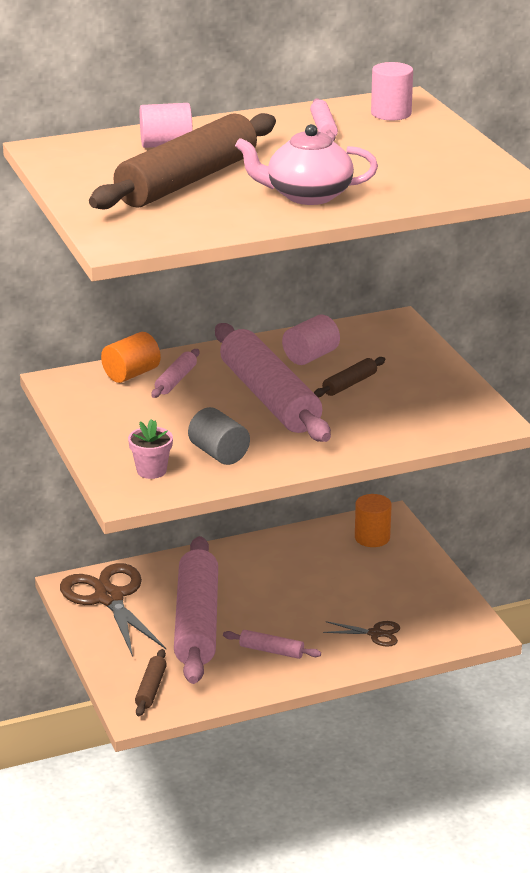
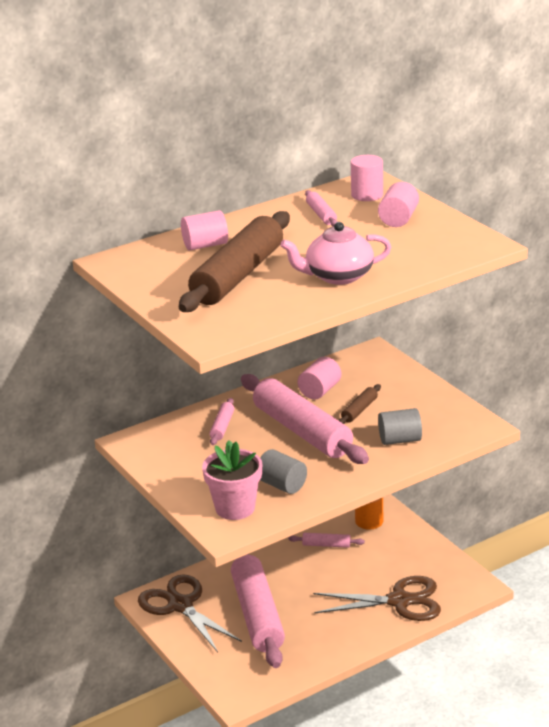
camera: 10 degrees left, 0 degrees up
(131, 374) = (184, 426): orange cylinder -> none
(151, 471) = (235, 508): pink flower pot -> pink flower pot, size x1.66
(151, 689) = (241, 677): brown rolling pin -> none
(271, 651) = (324, 629): pink rolling pin -> pink rolling pin (326, 545)
(375, 634) = (400, 601): brown scissors -> brown scissors, size x2.09
(384, 423) = (400, 440): none -> grey cylinder
(415, 143) = (398, 219): none -> pink cylinder

